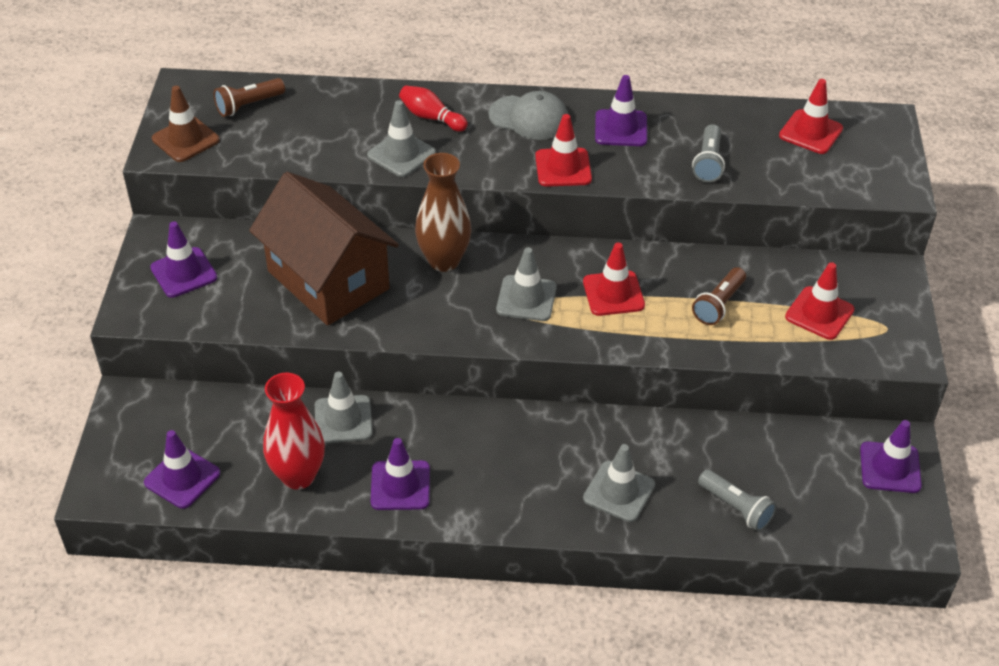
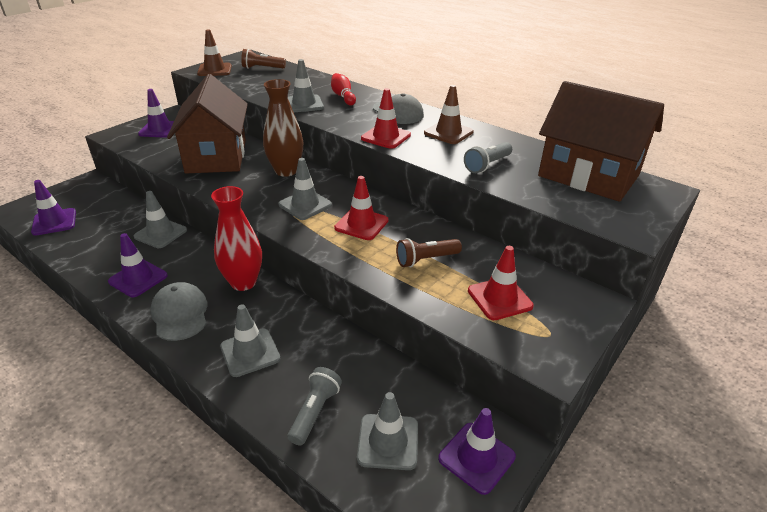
camera: 35 degrees right, 10 degrees down
(298, 476) = (101, 247): red vase -> red vase (243, 282)
(501, 495) = (180, 314): none -> grey cap
(621, 128) = (448, 133): purple traffic cone -> brown traffic cone
(736, 508) = (315, 412): grey flashlight -> grey flashlight turned 150 degrees counterclockwise
(810, 132) = (588, 176): red traffic cone -> brown house
(816, 496) = (388, 441): none -> grey traffic cone

